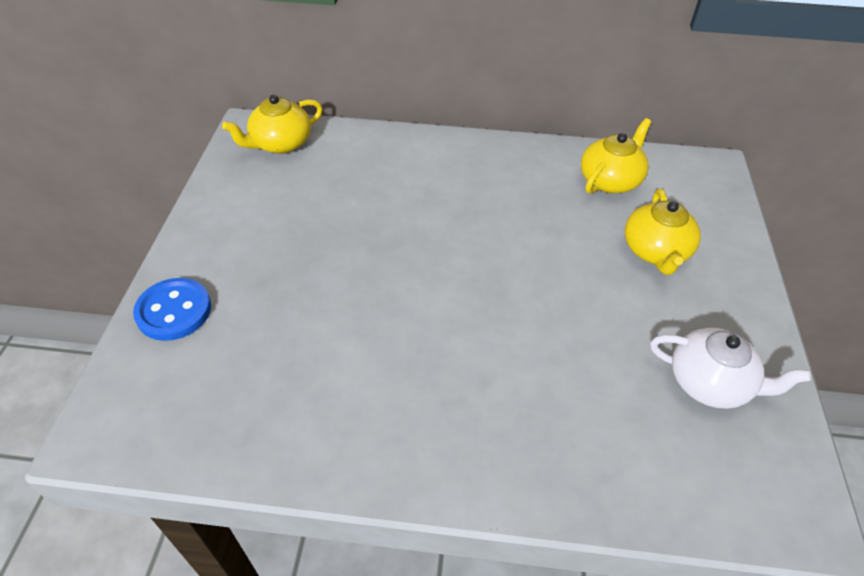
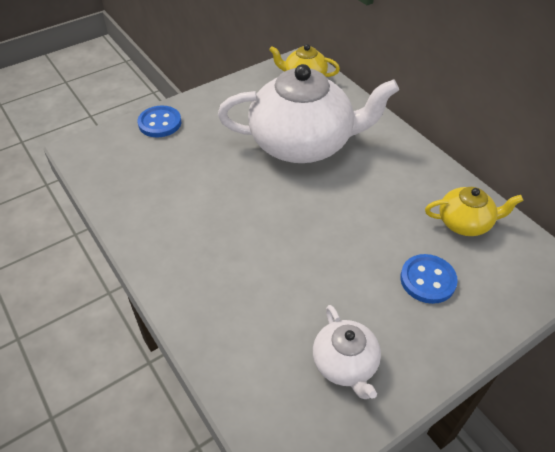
camera: 50 degrees right, 0 degrees up
(379, 211) = (303, 143): none -> white teapot
(655, 251) = (427, 280): yellow teapot -> blue button

